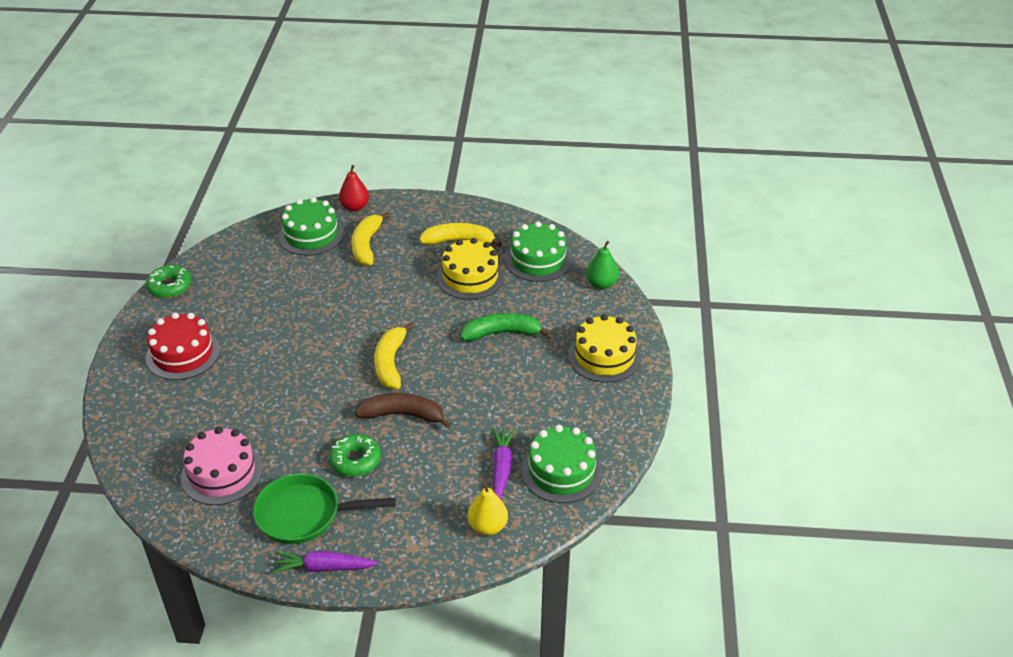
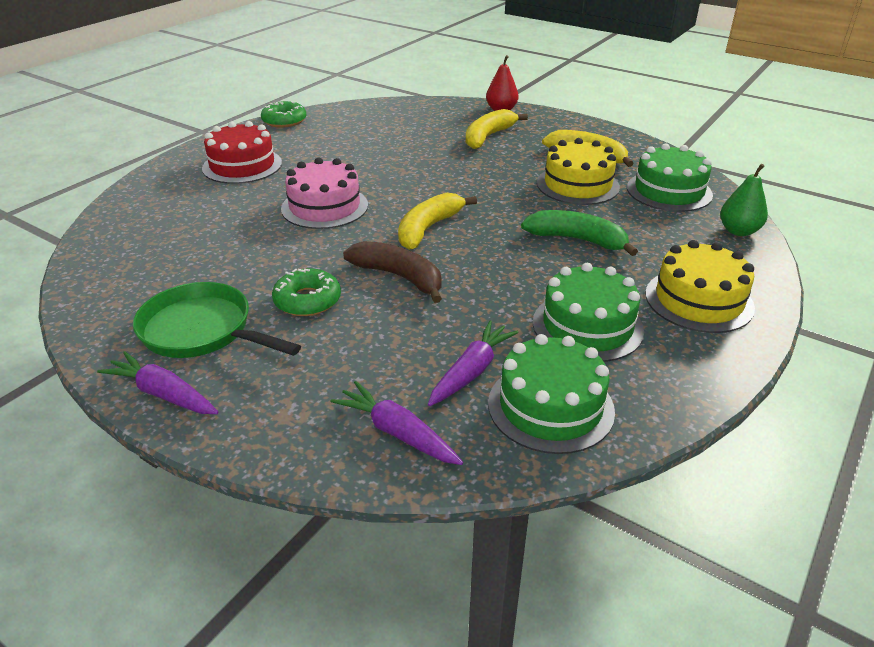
camera: 30 degrees right, 5 degrees down
(222, 473) = (168, 264): pink cake -> pink cake (324, 207)
(311, 235) = (442, 118): green cake -> green cake (587, 326)
(487, 526) = (397, 432): yellow pear -> purple carrot

